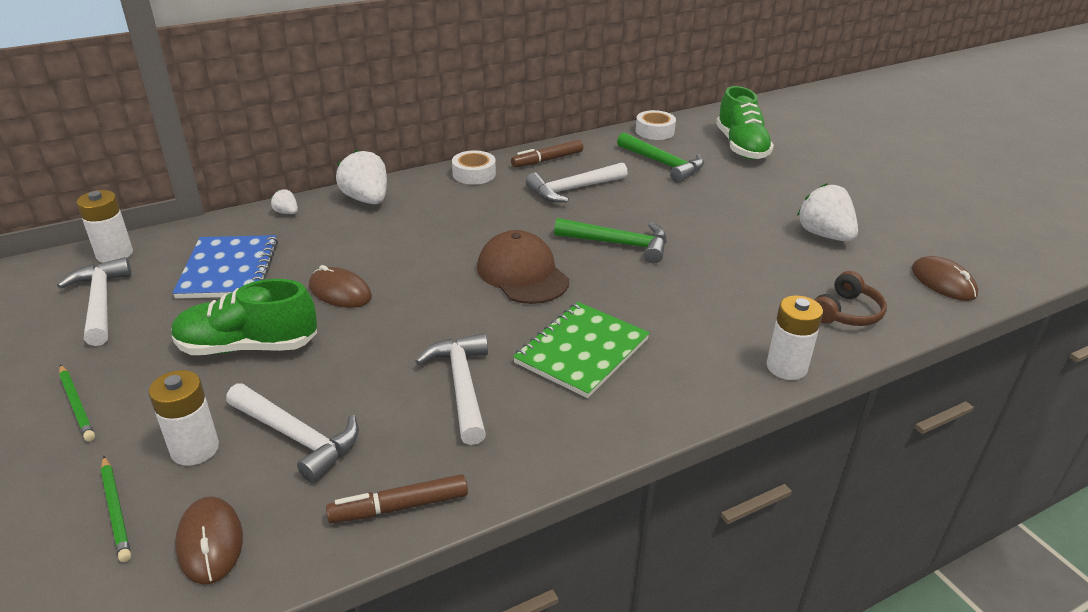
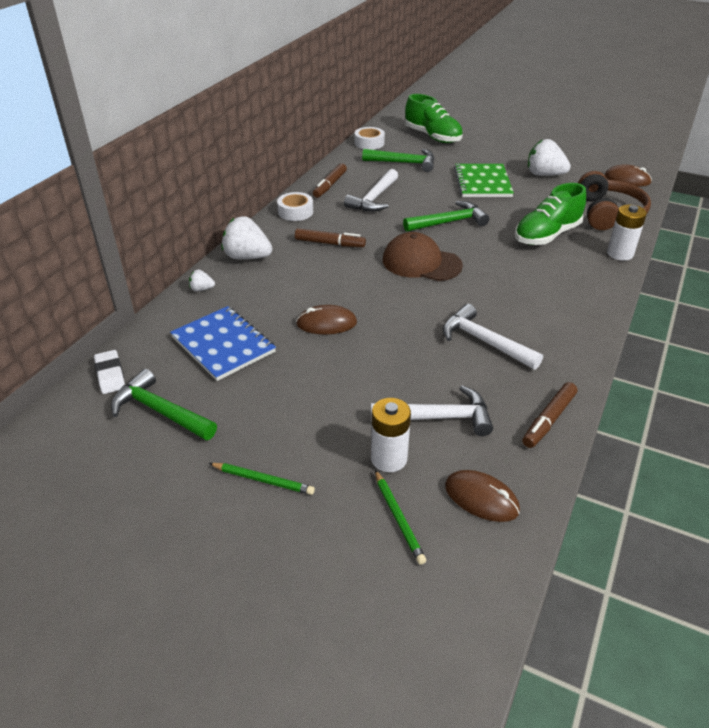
camera: 35 degrees left, 5 degrees up
(101, 302) = (161, 411): white hammer -> green hammer
(114, 254) = (110, 375): white battery -> white eraser
(116, 510) = (398, 518): green pencil -> green pencil turned 45 degrees clockwise
(248, 346) = (321, 384): green shoe -> green shoe (547, 235)
(460, 217) = (330, 243): none -> brown marker
(581, 351) = (516, 291): green notebook -> green notebook (482, 182)
(846, 313) = (608, 213): brown headphones -> brown headphones, size x1.63

